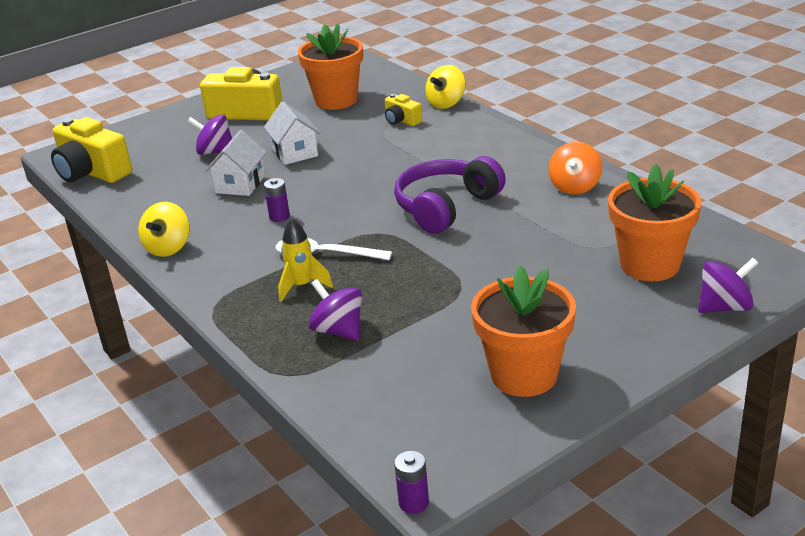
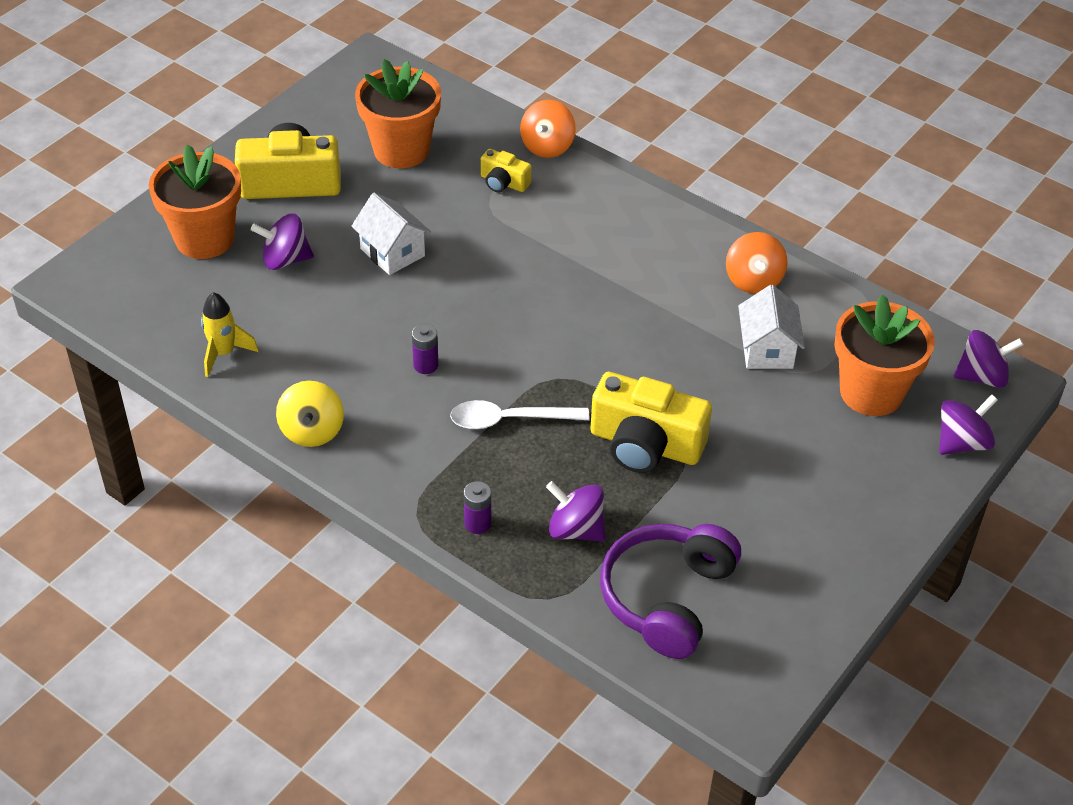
camera: 20 degrees left, 15 degrees up
(92, 172) = (136, 312): yellow camera -> yellow camera (645, 444)
(240, 184) = (348, 315): white house -> white house (767, 350)
(302, 286) = (505, 471): yellow rocket -> yellow rocket (224, 353)
(413, 503) = (746, 733): purple battery -> purple battery (477, 523)
(446, 103) = (547, 146): yellow spinning top -> orange spinning top
(446, 207) = (618, 328): purple headphones -> purple headphones (667, 597)
(524, 375) = (793, 561): orange flower pot -> orange flower pot (204, 238)
(761, 263) = (982, 376): none -> purple spinning top

